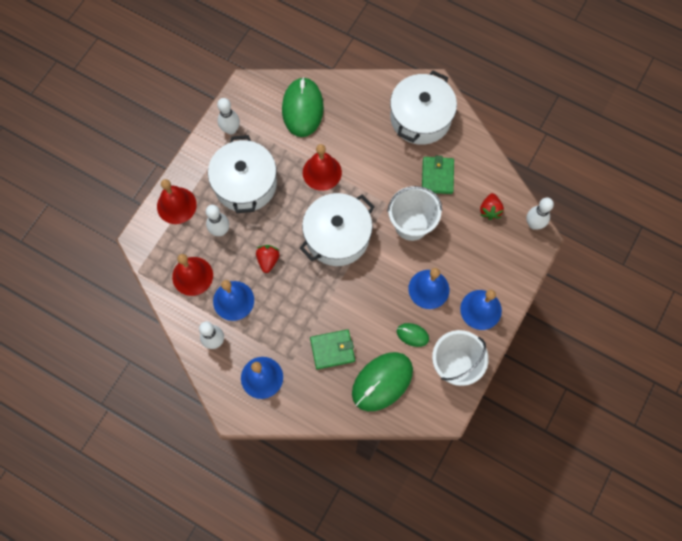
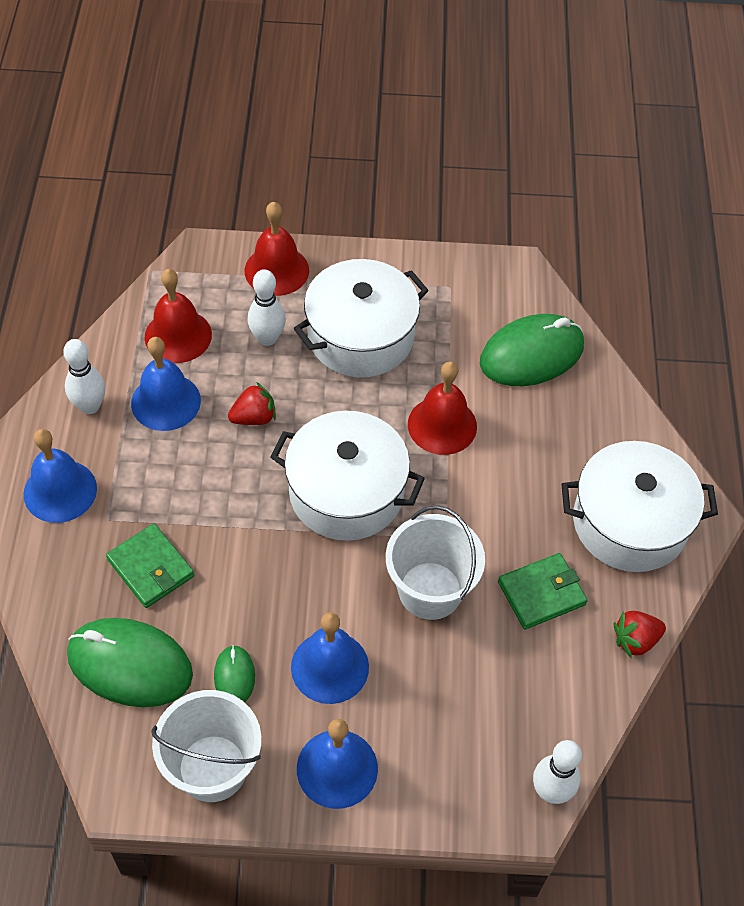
camera: 60 degrees right, 15 degrees down
(231, 129) = (436, 281): white bowling pin -> none
(490, 210) = (531, 704): red strawberry -> red strawberry (635, 640)

